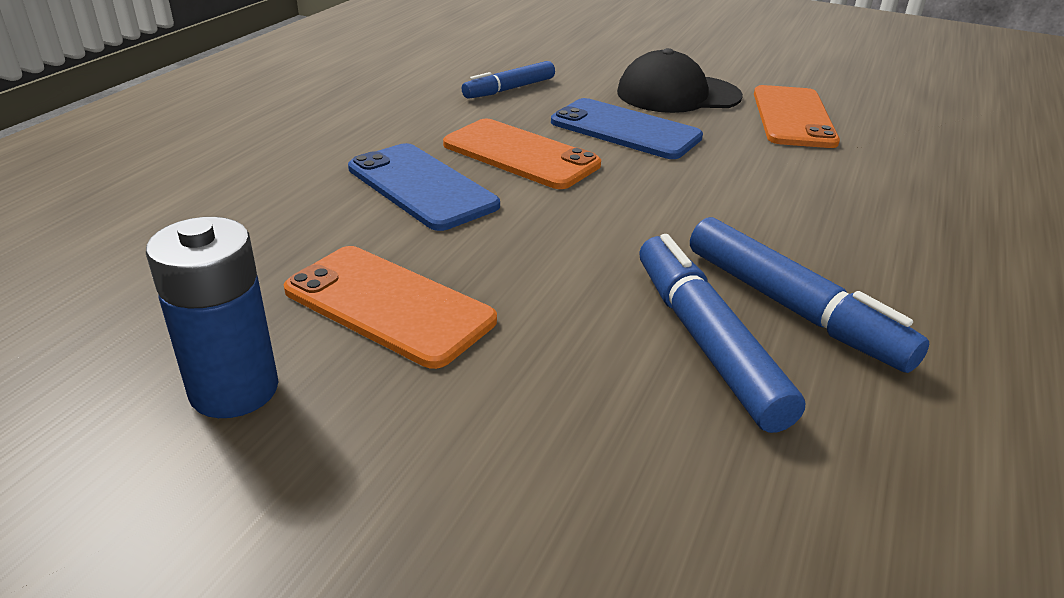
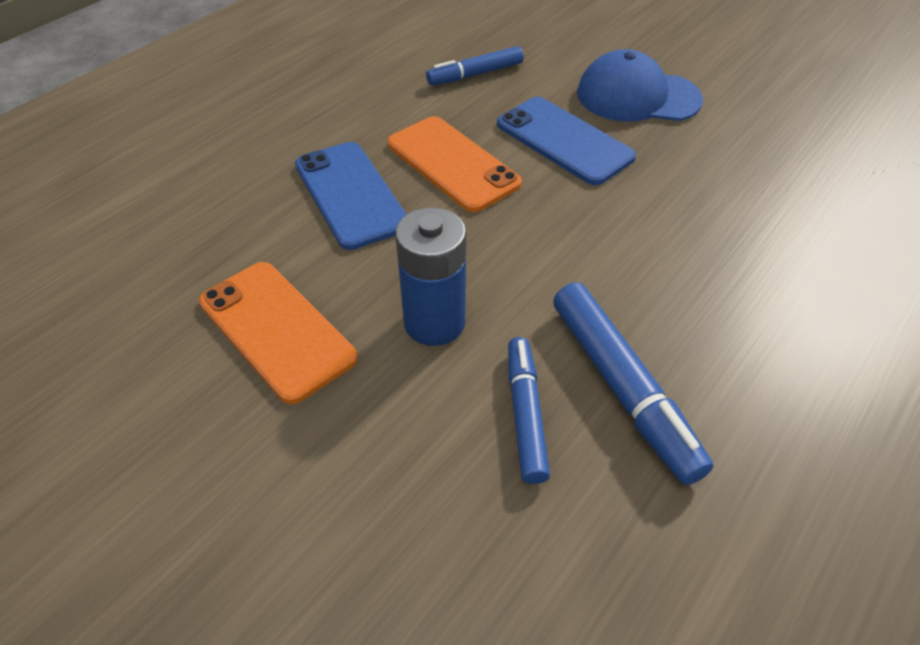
camera: 15 degrees right, 15 degrees up
(234, 390) = (134, 399): blue battery -> blue battery (434, 322)
(678, 94) = (637, 96): black cap -> blue cap
(706, 342) = (525, 414): blue marker -> blue marker, size x0.66
(793, 117) = (742, 140): orange phone -> none

